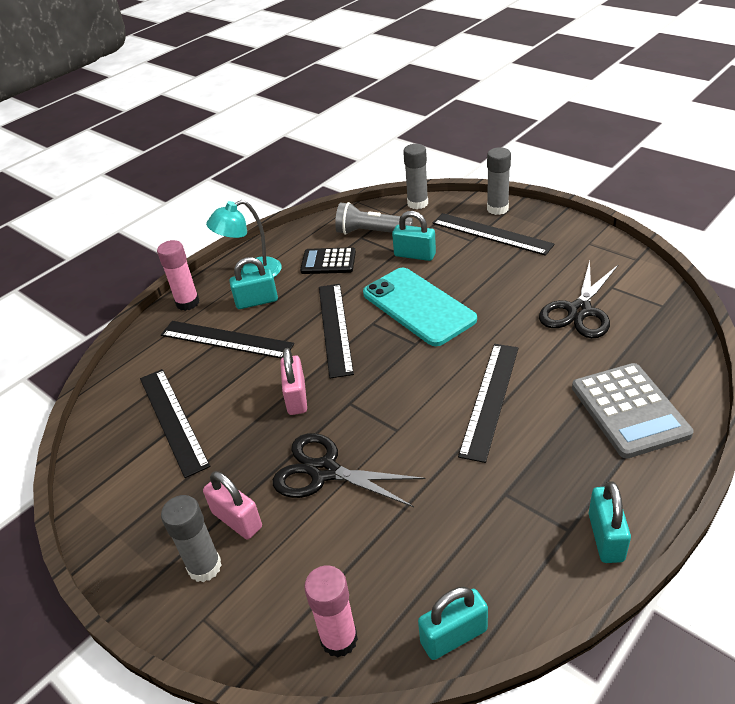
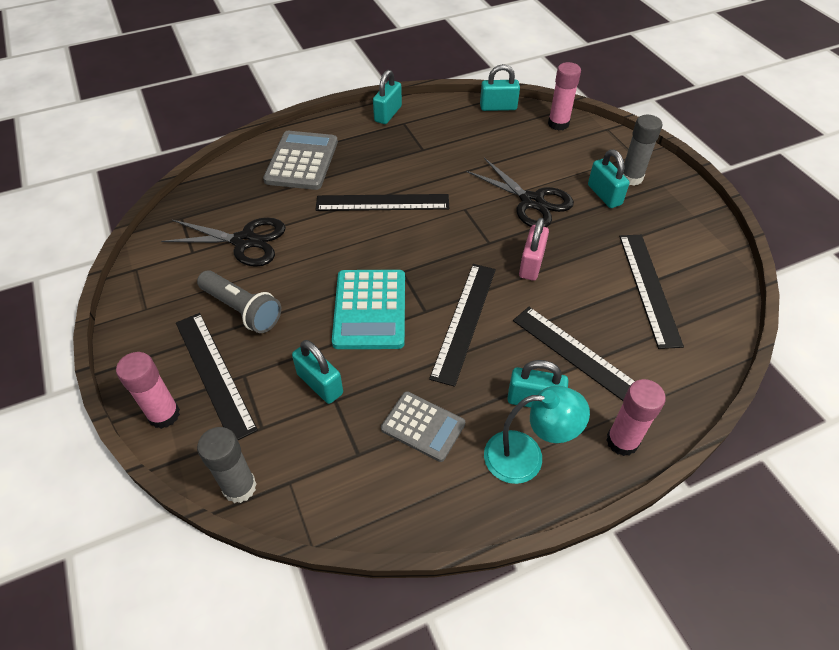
camera: 160 degrees left, 10 degrees up
(237, 520) = (604, 195): pink padlock -> turquoise padlock
(328, 262) = (423, 426): black calculator -> grey calculator
(371, 232) = (340, 456): grey flashlight -> grey flashlight (242, 310)
(418, 306) = (370, 309): turquoise phone -> turquoise calculator
(489, 399) = (382, 203): black ruler -> black ruler turned 45 degrees clockwise
(497, 209) = (164, 415): grey glue stick -> pink glue stick
(579, 311) = (244, 241): black scissors -> black scissors turned 45 degrees clockwise

